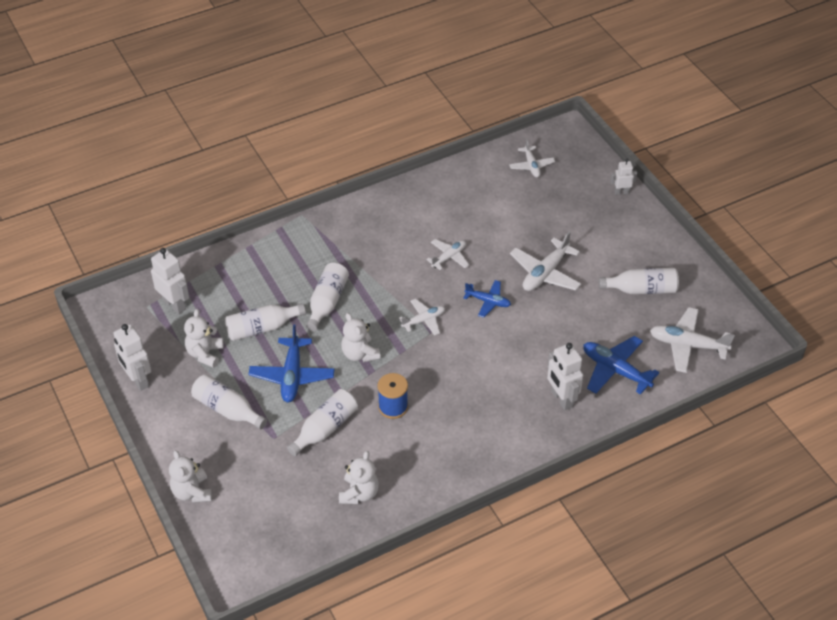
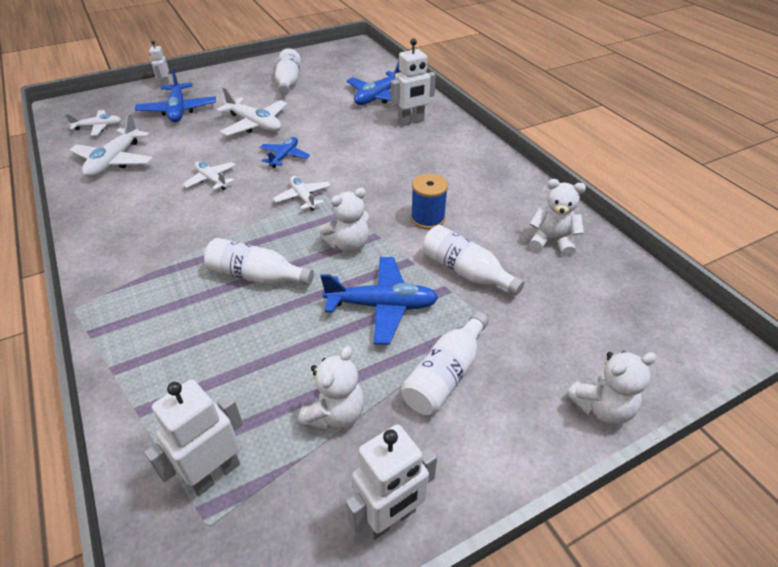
camera: 90 degrees left, 5 degrees down
(205, 354) = (335, 414): white teddy bear -> white teddy bear turned 75 degrees counterclockwise
(262, 328) = (291, 343): white bottle -> none
(568, 212) = (178, 110): none -> blue plane
(687, 345) = (353, 68): white plane -> white plane (115, 161)

